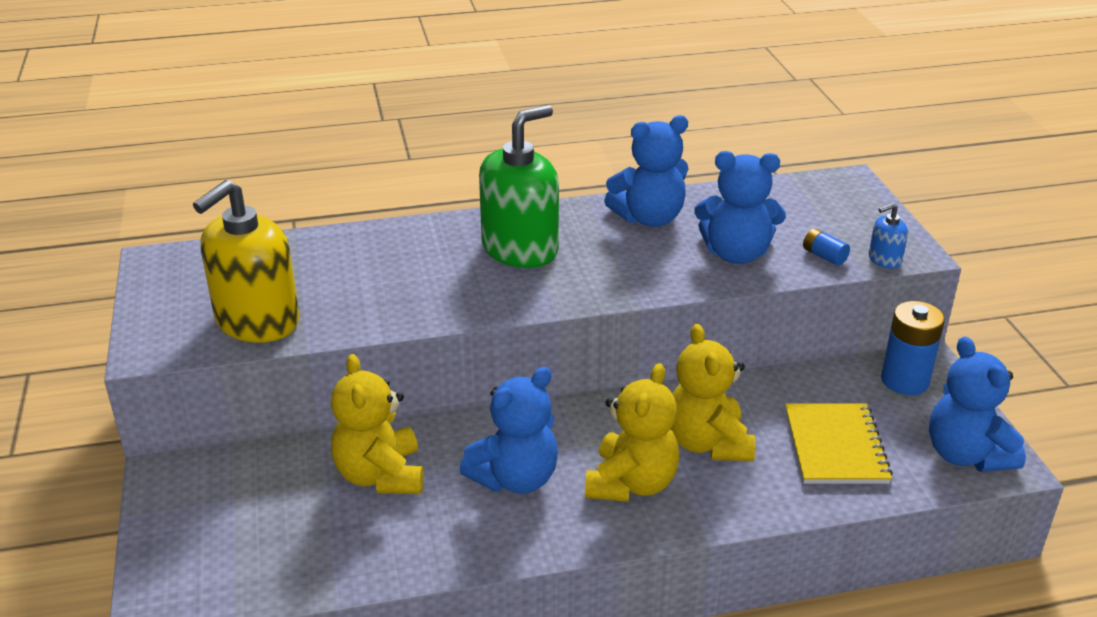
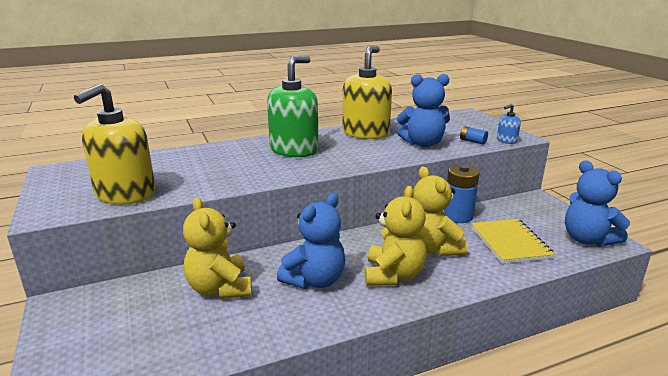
camera: 10 degrees left, 10 degrees down
(649, 218) = (366, 133): blue teddy bear -> yellow soap dispenser
(904, 380) = (531, 208): blue battery -> blue battery (458, 216)

